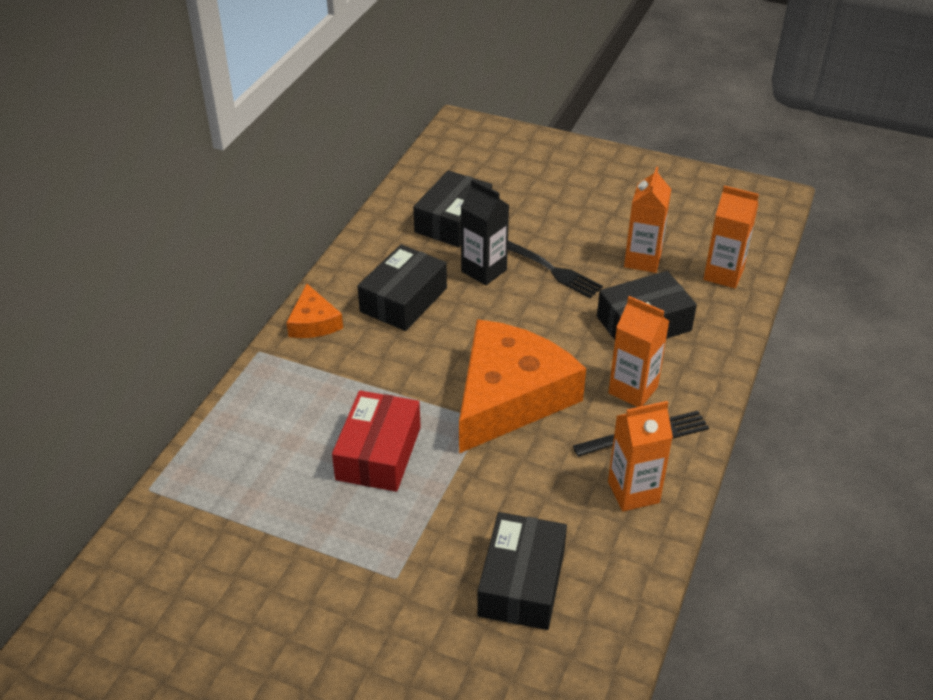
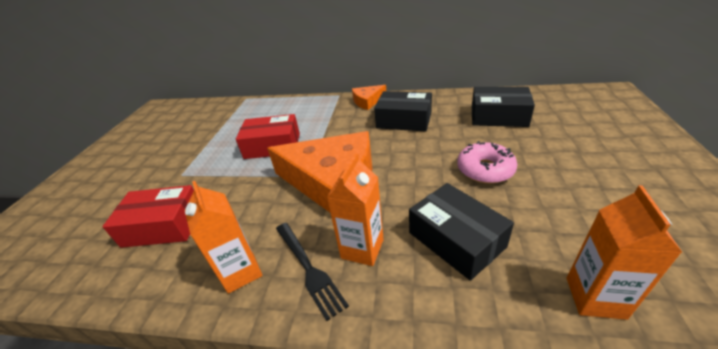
camera: 80 degrees right, 5 degrees down
(484, 271) = (456, 140): black carton -> none
(521, 582) = (164, 226): black box -> red box
(552, 270) = (485, 170): black fork -> pink donut
(642, 260) = (551, 221): orange carton -> none

